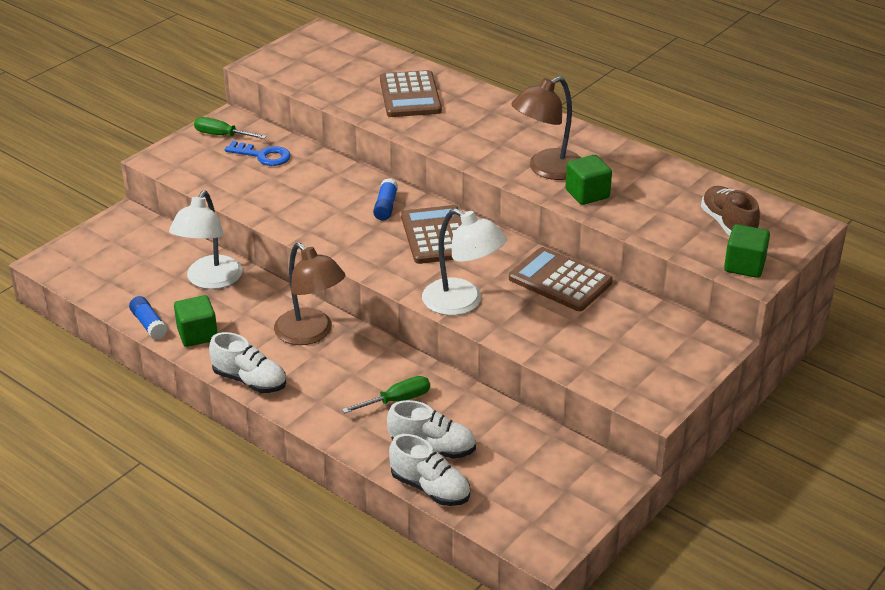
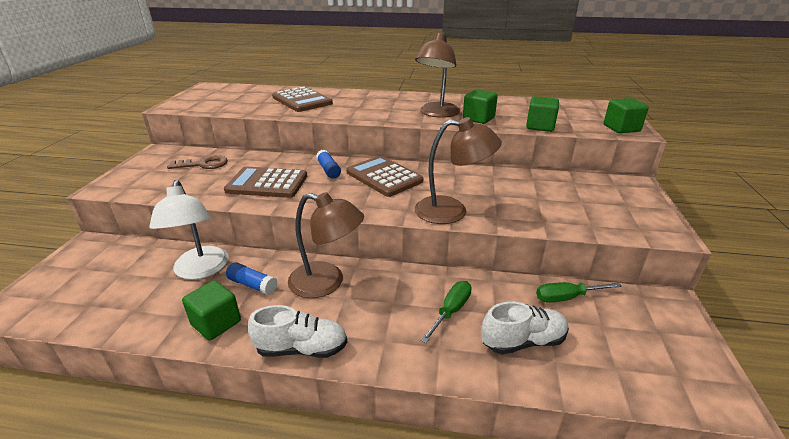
camera: 30 degrees left, 5 degrees down
(149, 324) = (155, 332): blue glue stick -> blue glue stick (252, 285)
(221, 135) = (158, 160): green screwdriver -> green screwdriver (566, 298)
(263, 156) = (203, 164): blue key -> brown key
(430, 488) = (567, 385): white shoe -> none
(462, 303) = (452, 211): white lamp -> brown lamp
(560, 281) = (497, 178): brown calculator -> brown calculator (267, 183)
(645, 230) = (540, 126): none -> green cube
(728, 224) = (577, 114): brown shoe -> none

